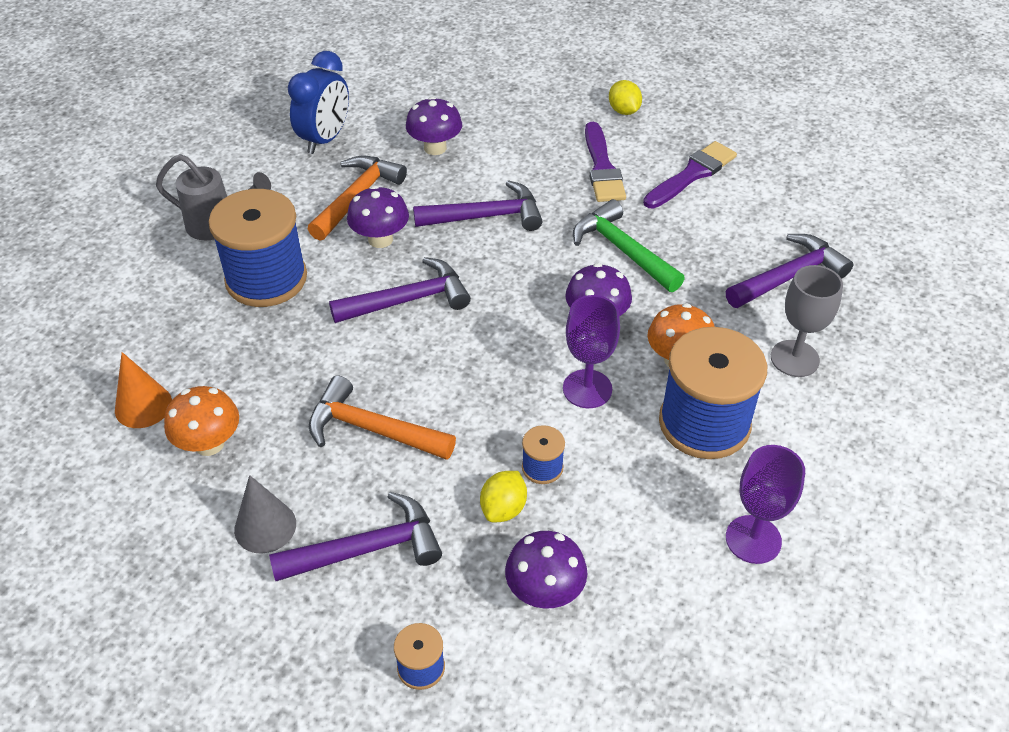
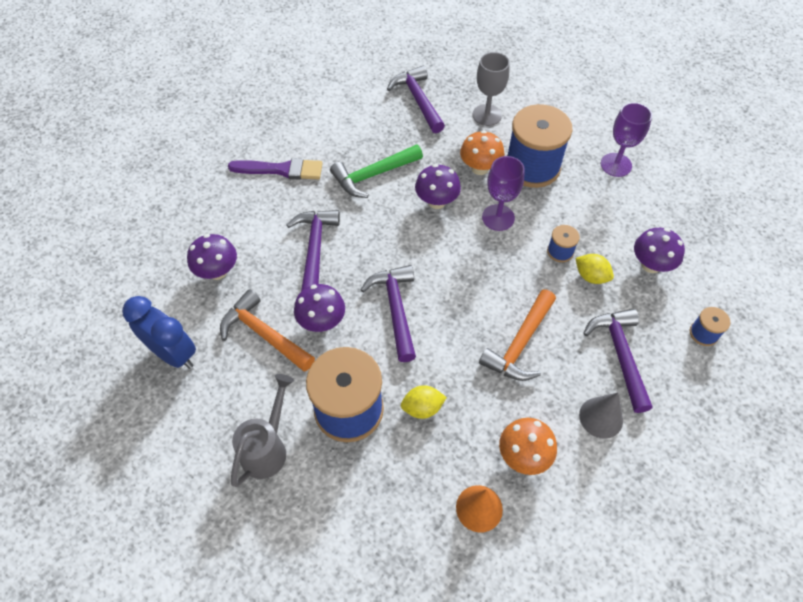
camera: 80 degrees left, 10 degrees up
(624, 111) = (218, 145): yellow lemon -> yellow lemon (422, 408)
(692, 174) = (305, 123): purple brush -> none

